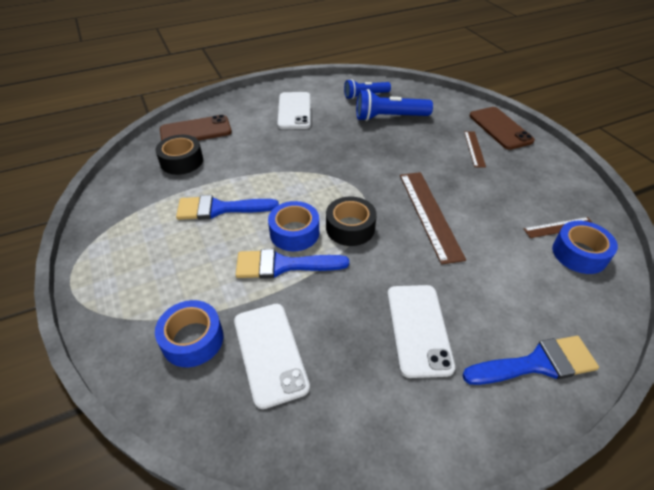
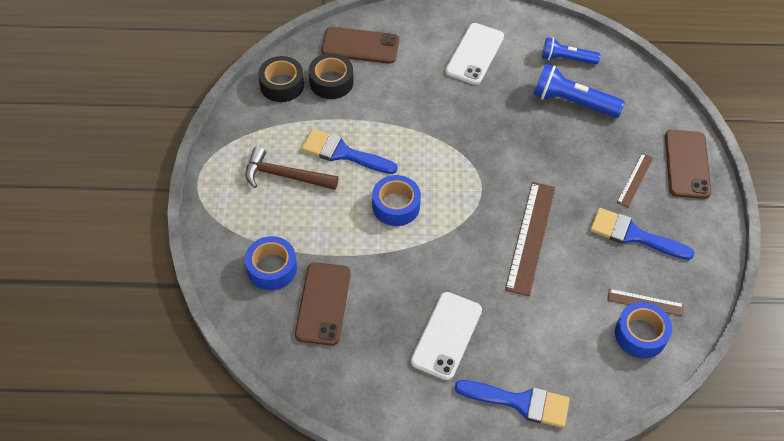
camera: 25 degrees right, 10 degrees up
(169, 246) = (285, 176): none -> brown hammer
(270, 353) = (323, 303): white phone -> brown phone
(283, 265) = (369, 234): blue brush -> blue brush (633, 235)
(350, 228) = (448, 221): black tape -> black tape (282, 85)

